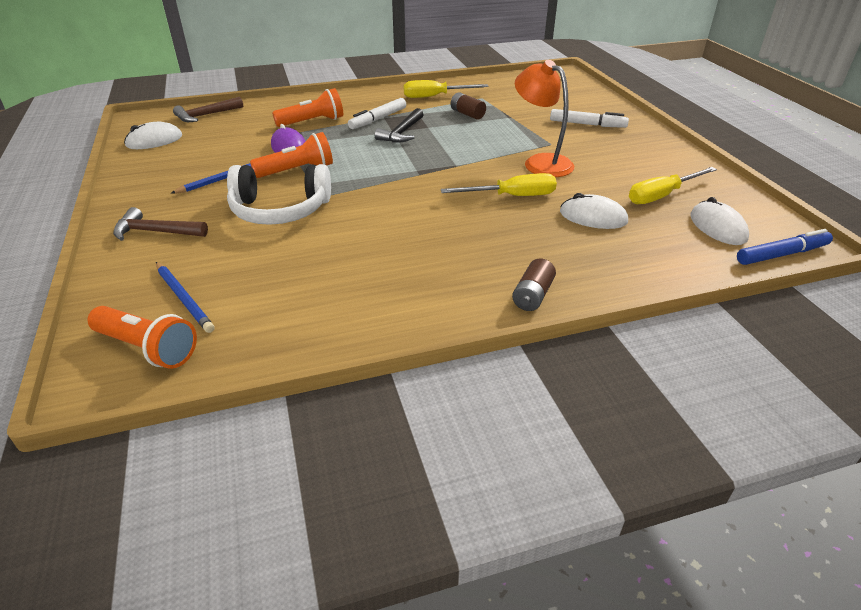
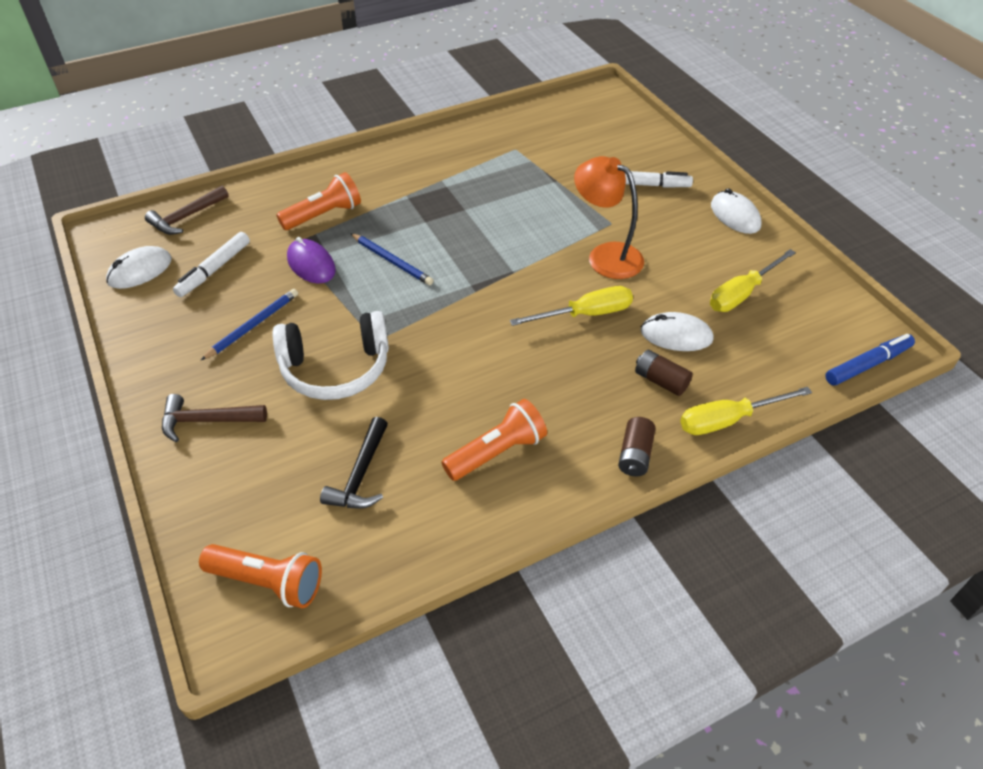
camera: 10 degrees left, 10 degrees up
(184, 298) = (279, 511): blue pencil -> blue pencil (392, 261)
(297, 171) = (334, 302): orange flashlight -> orange flashlight (497, 452)
(378, 119) = (401, 201): white marker -> white marker (214, 270)
(402, 133) = (437, 223): black hammer -> black hammer (360, 475)
(435, 96) = (459, 152): yellow screwdriver -> yellow screwdriver (728, 420)
(467, 114) = (505, 181): brown battery -> brown battery (660, 381)
(717, 227) = (803, 334): white mouse -> white mouse (735, 216)

